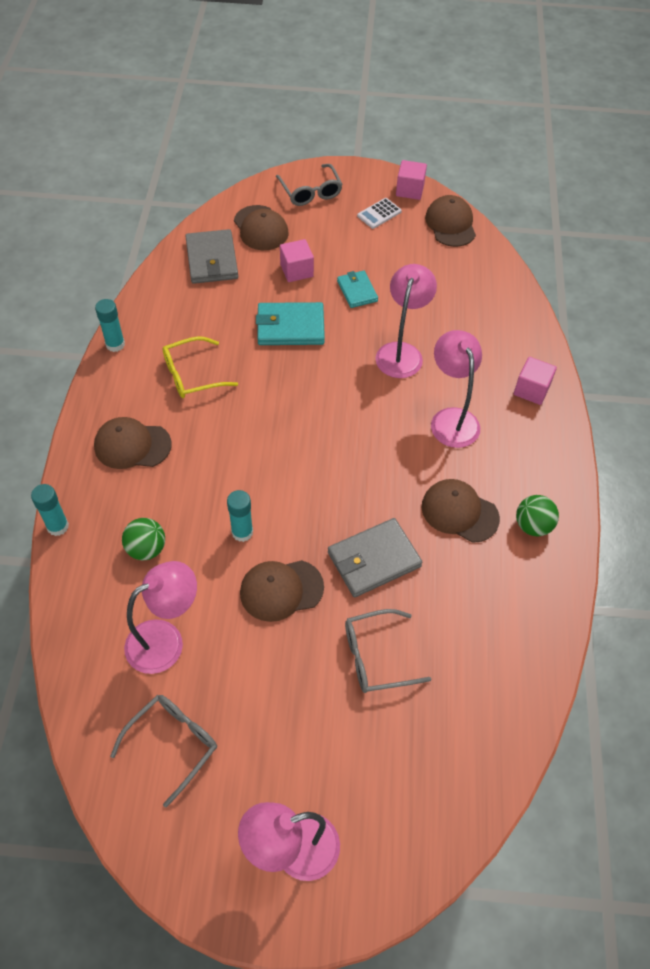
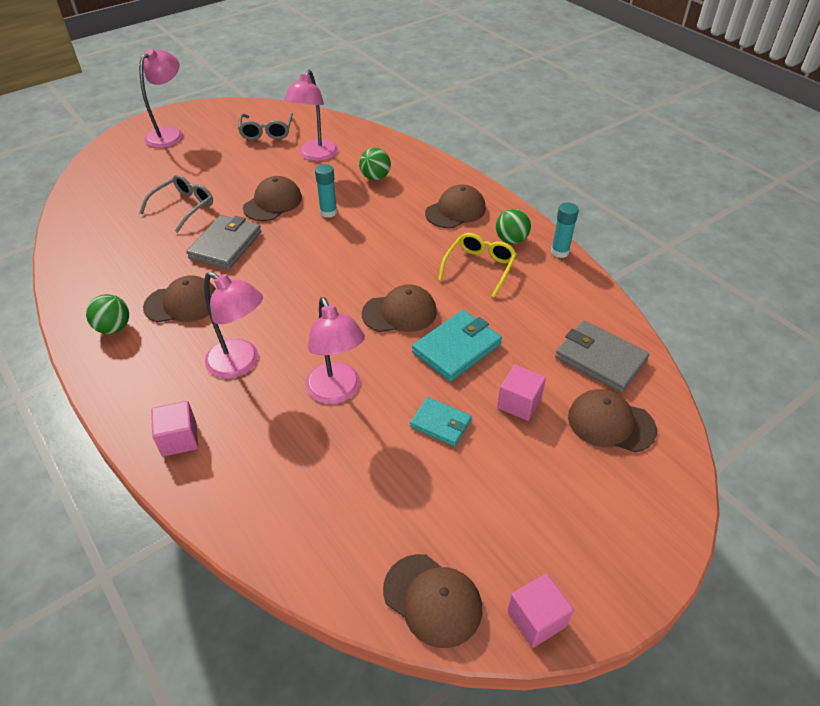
camera: 140 degrees right, 10 degrees down
(57, 526) = (438, 160): turquoise glue stick -> none
(133, 381) = (511, 240): none -> green ball
(297, 380) = (400, 313): none -> brown cap
(310, 192) = (632, 512): grey glasses -> none
(379, 214) = (527, 543): white calculator -> none

